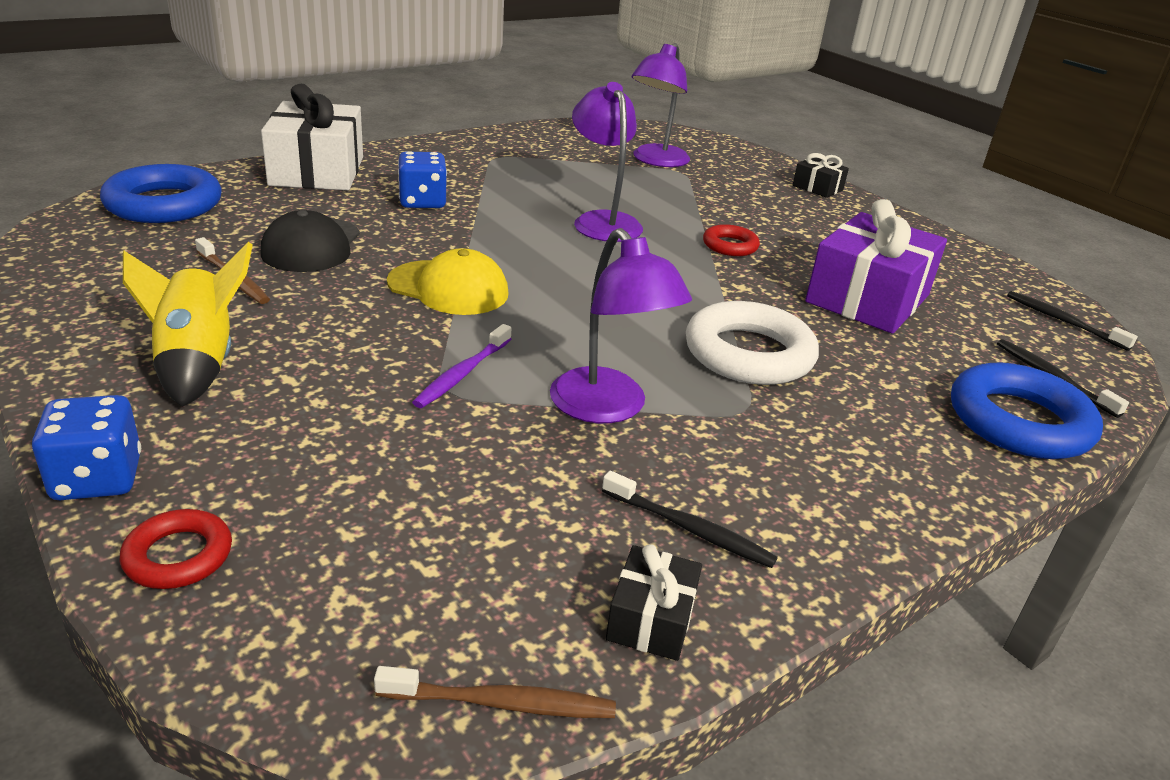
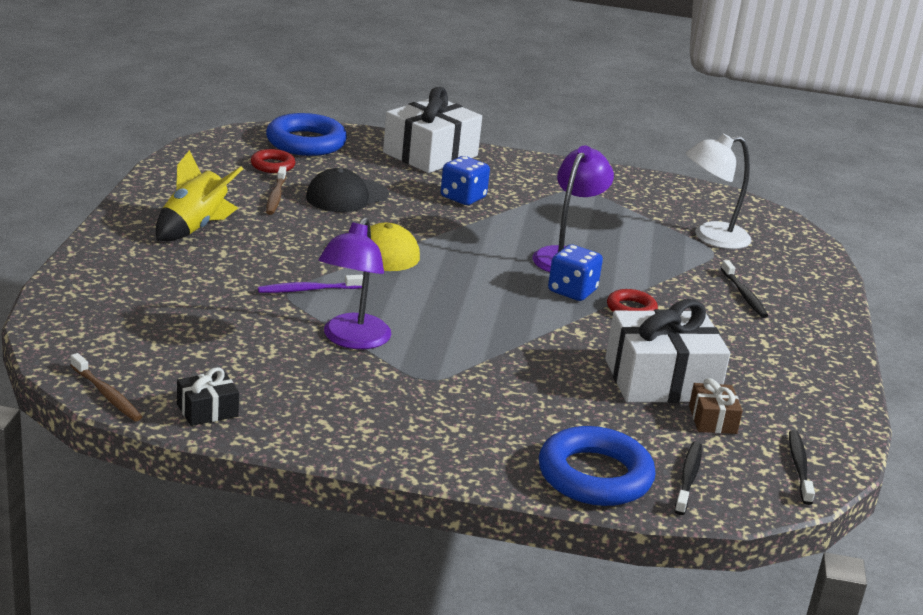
camera: 45 degrees right, 5 degrees down
(97, 478) = (89, 252): blue dice -> blue dice (572, 291)
(178, 556) = (77, 292): red ring -> red ring (272, 165)
(656, 161) = (711, 237): purple lamp -> white lamp
(690, 529) = (288, 398): black toothbrush -> black toothbrush (744, 295)
(749, 354) = (494, 361): white ring -> none
(817, 188) = (820, 309): black gift -> none
(867, 299) = (661, 380): purple gift -> white gift
(956, 314) = (712, 420): none -> brown gift

